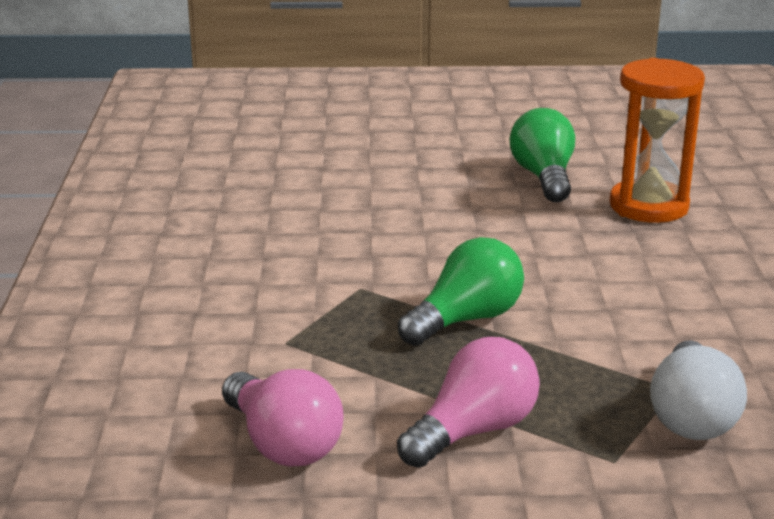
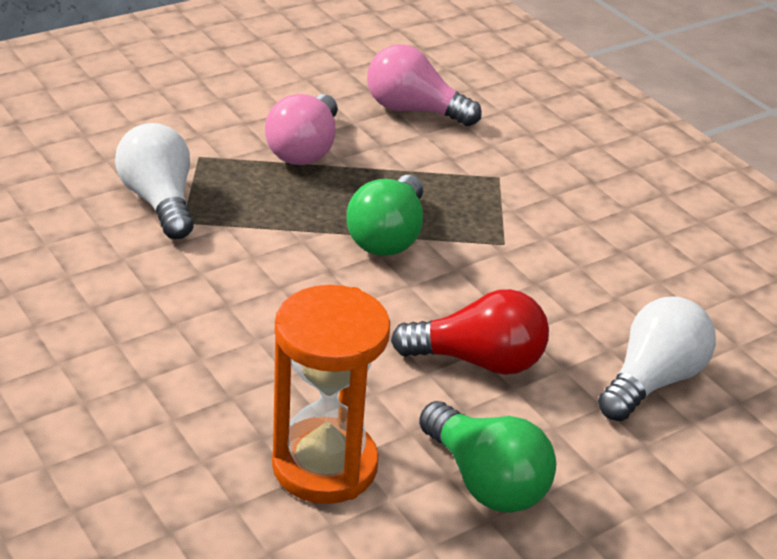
camera: 145 degrees right, 10 degrees up
(366, 188) = (652, 381): none -> white light bulb
(482, 225) = (478, 361): none -> red light bulb

